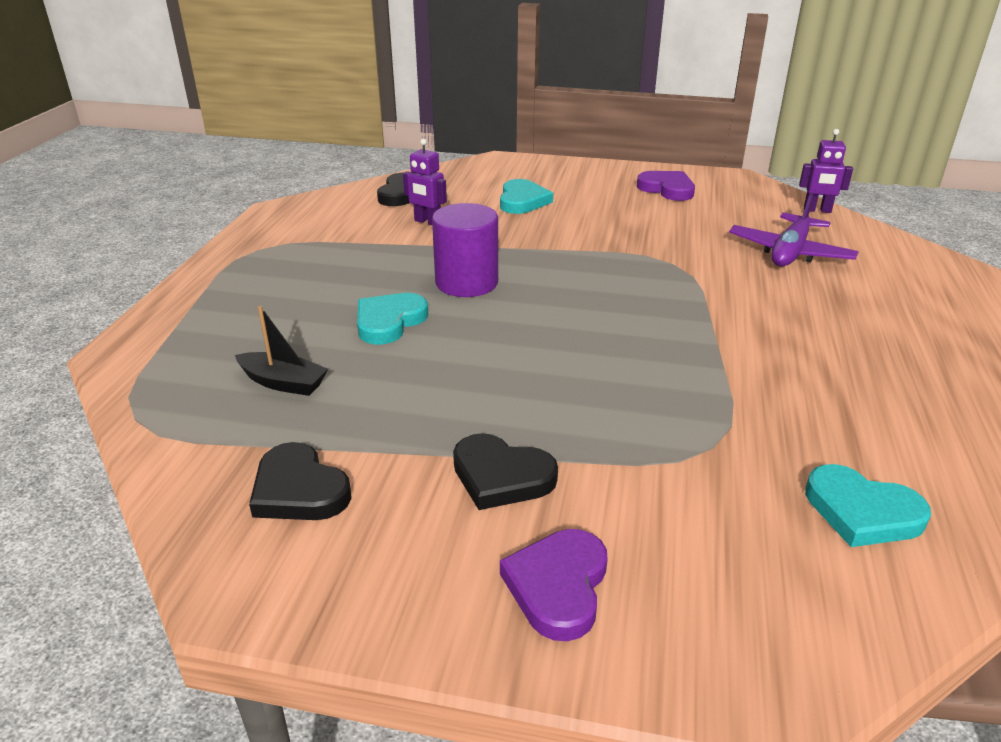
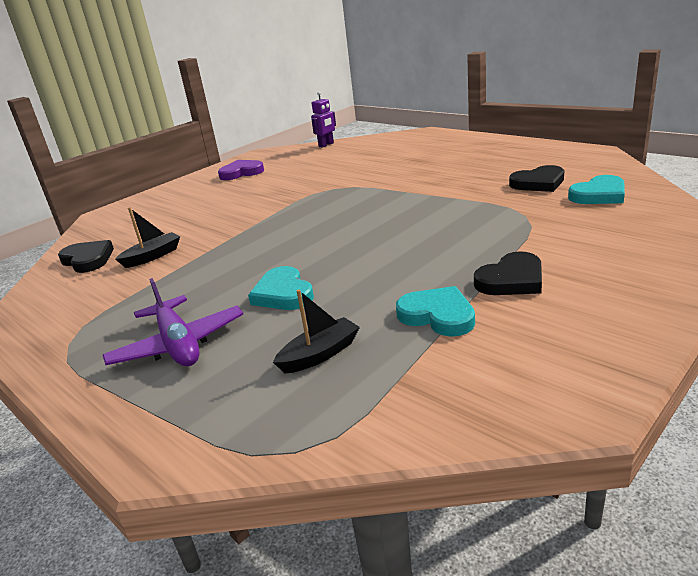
camera: 55 degrees left, 5 degrees down
(299, 490) = (474, 362): black heart -> black heart (538, 183)
(427, 222) = (152, 256): purple robot -> black boat
(466, 282) = (267, 255): purple cylinder -> none
(522, 201) = (181, 217): turquoise heart -> turquoise heart (438, 315)
(558, 586) = (624, 279): purple heart -> none
(789, 253) = (361, 160): purple plane -> purple plane (178, 345)

